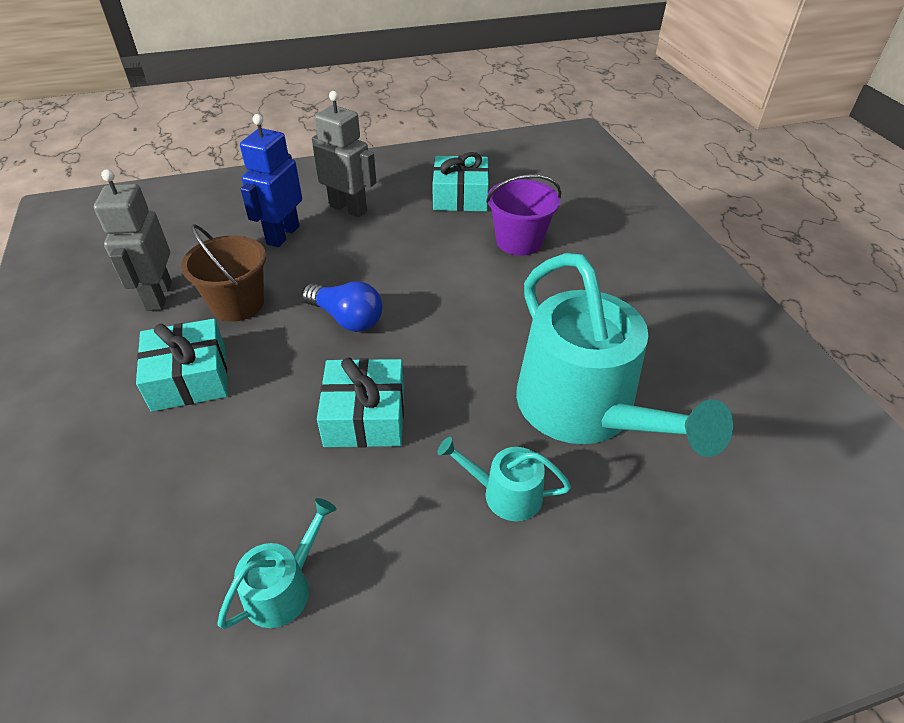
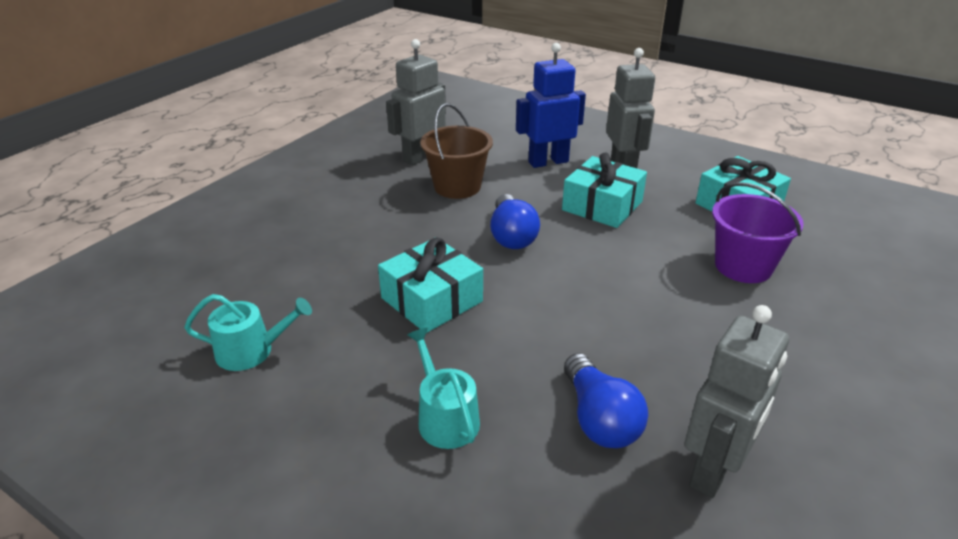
camera: 50 degrees right, 10 degrees down
(190, 378) = (371, 210): turquoise gift -> turquoise gift (602, 206)
(584, 409) = (599, 419): turquoise watering can -> blue light bulb
(670, 388) = (714, 470): none -> grey robot

